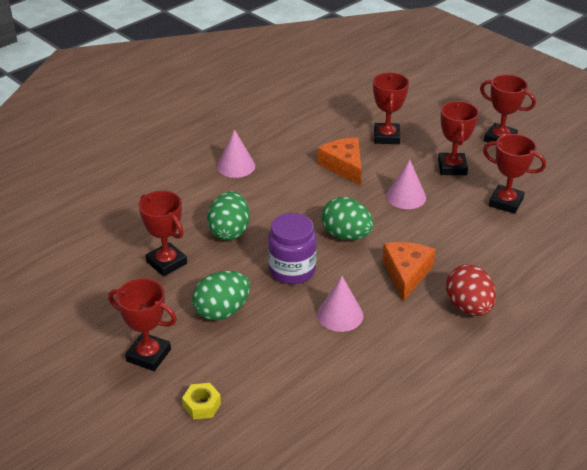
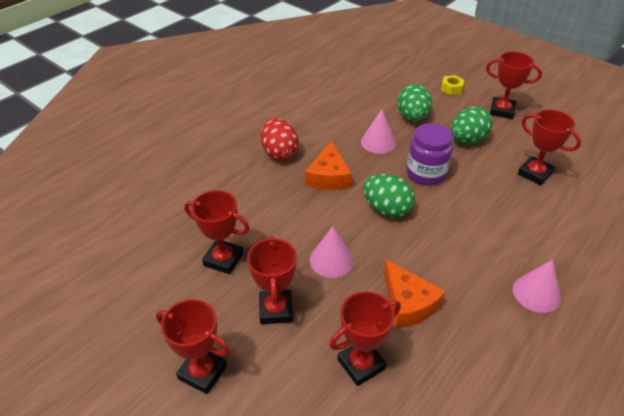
camera: 175 degrees right, 5 degrees up
(229, 231) = (497, 206): green egg -> green egg (412, 117)
(386, 137) = (361, 364): red trophy -> red trophy turned 60 degrees clockwise

